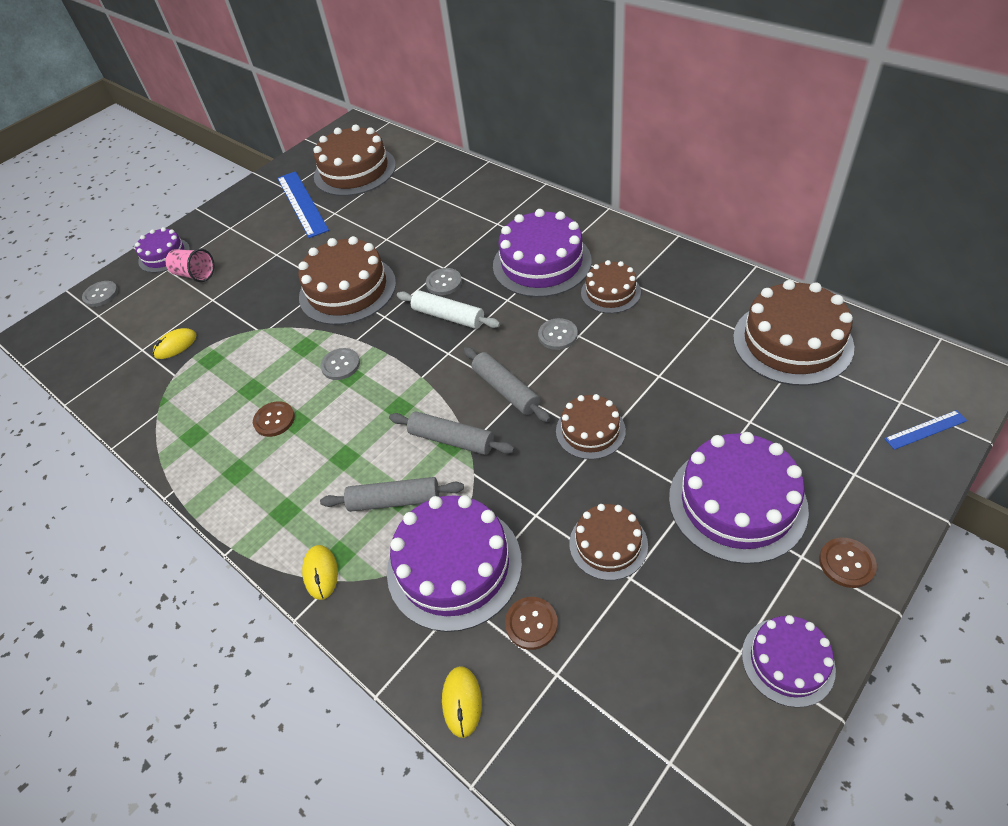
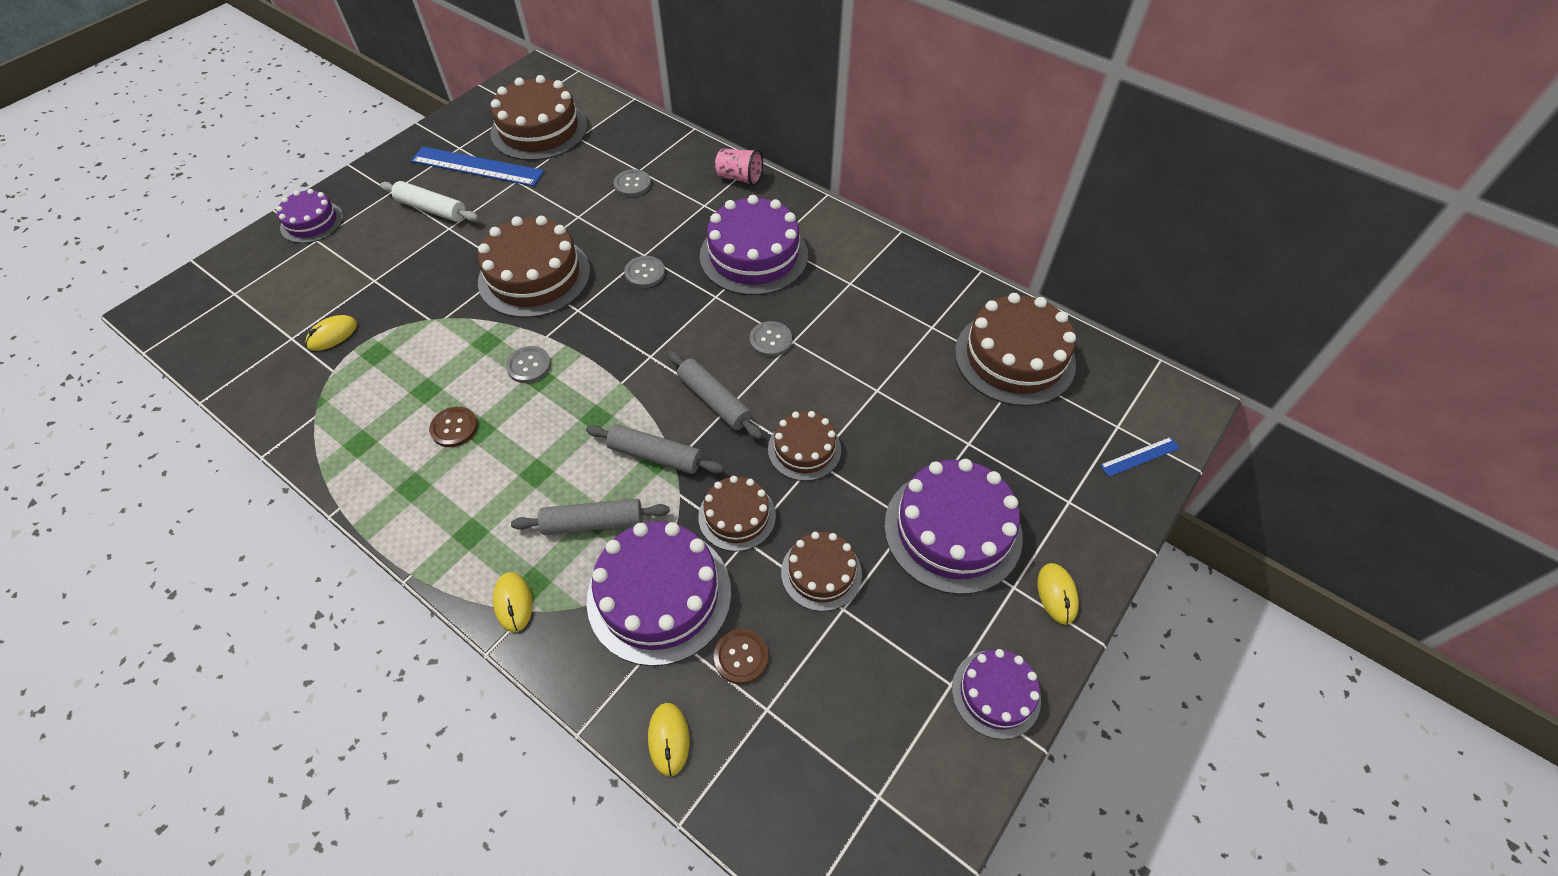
camera: 10 degrees left, 5 degrees up
(101, 295) = (236, 268): grey button -> grey button (632, 184)
(195, 275) = (351, 248): pink cup -> pink cup (740, 178)
(302, 203) = (477, 166): blue ruler -> blue ruler turned 45 degrees counterclockwise
(448, 316) = (650, 313): white rolling pin -> white rolling pin (432, 209)
(610, 292) = (828, 293): brown cake -> brown cake (737, 516)
(846, 563) = (1056, 594): brown button -> yellow mouse

